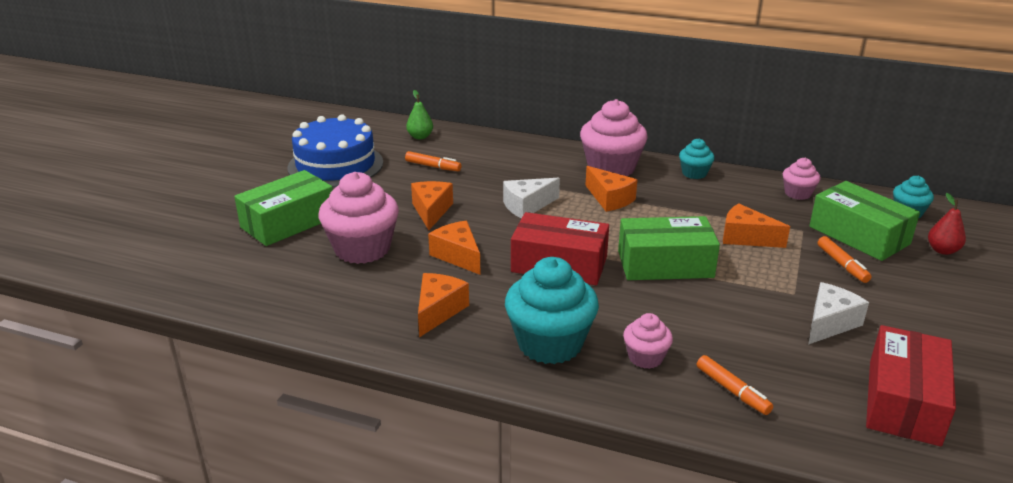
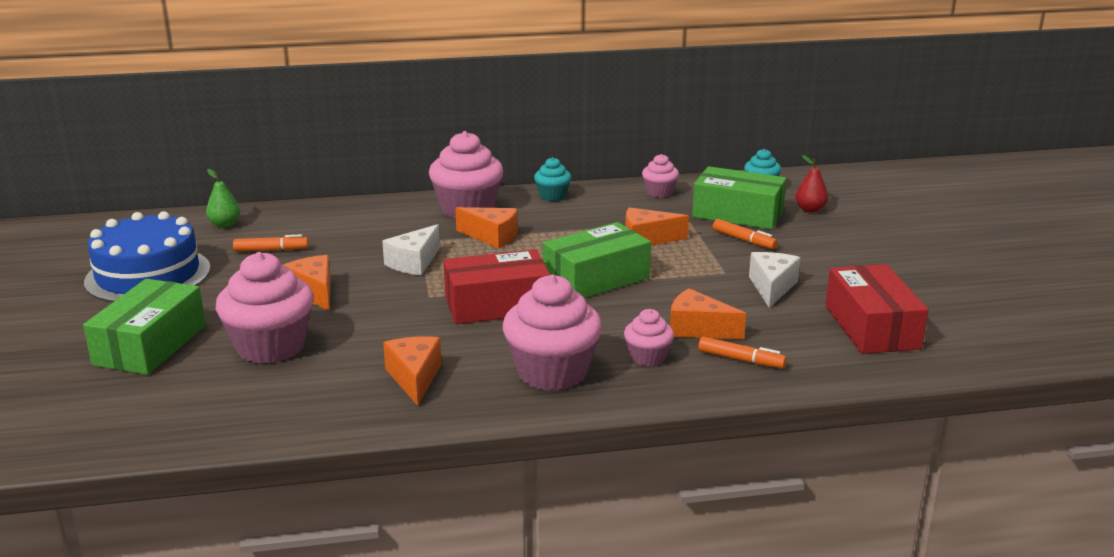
camera: 30 degrees left, 5 degrees down
(458, 256) = (385, 325): orange cheese -> orange cheese (698, 329)
(550, 343) = (552, 372): turquoise cupcake -> pink cupcake

